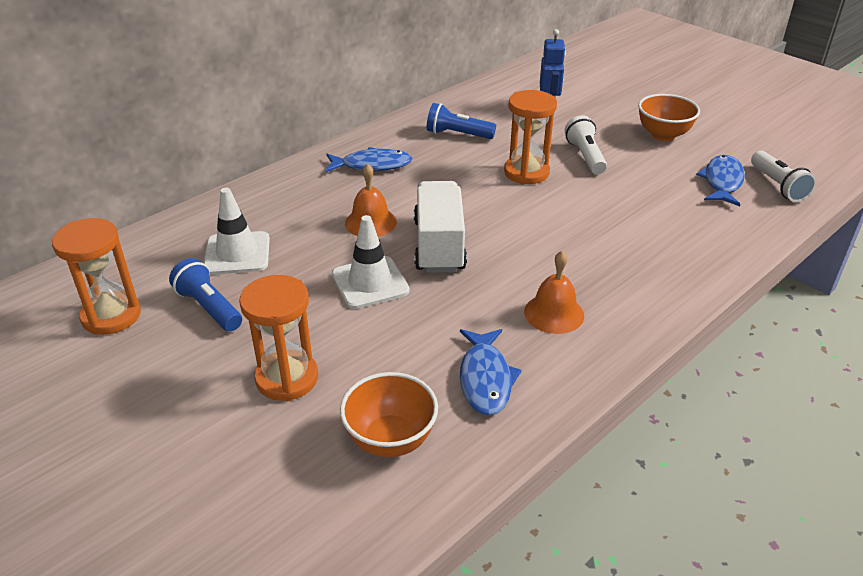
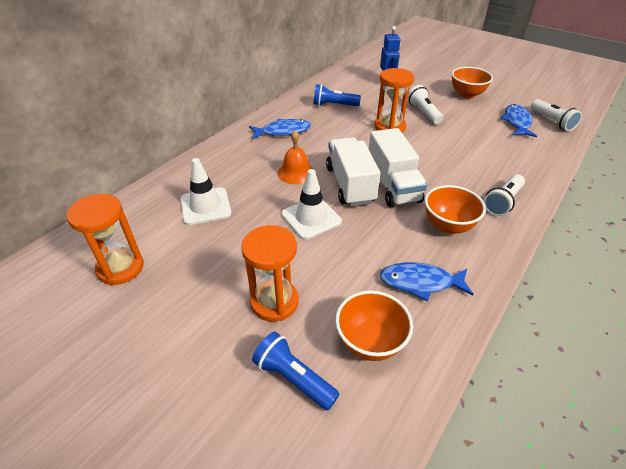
camera: 10 degrees left, 5 degrees up
(209, 308) = (196, 252): blue flashlight -> blue flashlight (293, 378)
(485, 379) = (420, 282): blue fish -> blue fish turned 105 degrees clockwise
(498, 252) = (392, 185): none -> white truck
(554, 313) = (448, 226): orange bell -> orange bowl
(647, 291) = (502, 202): none -> white flashlight

